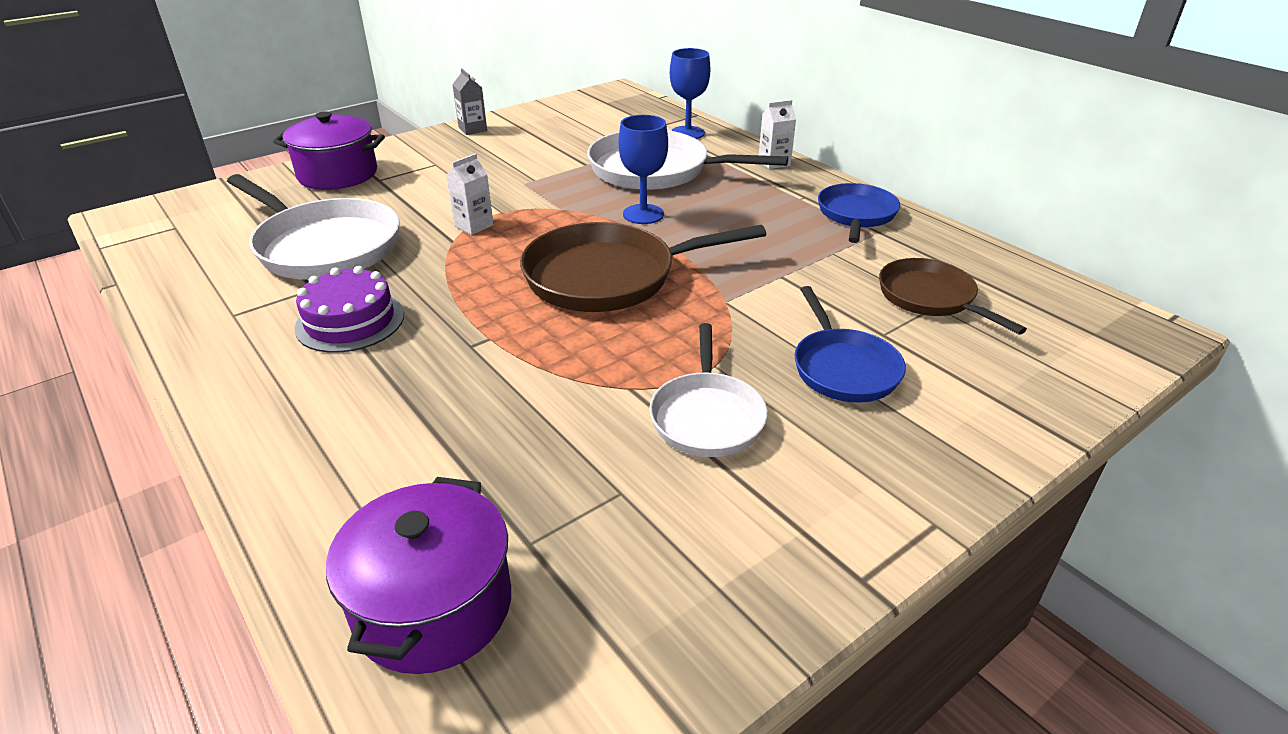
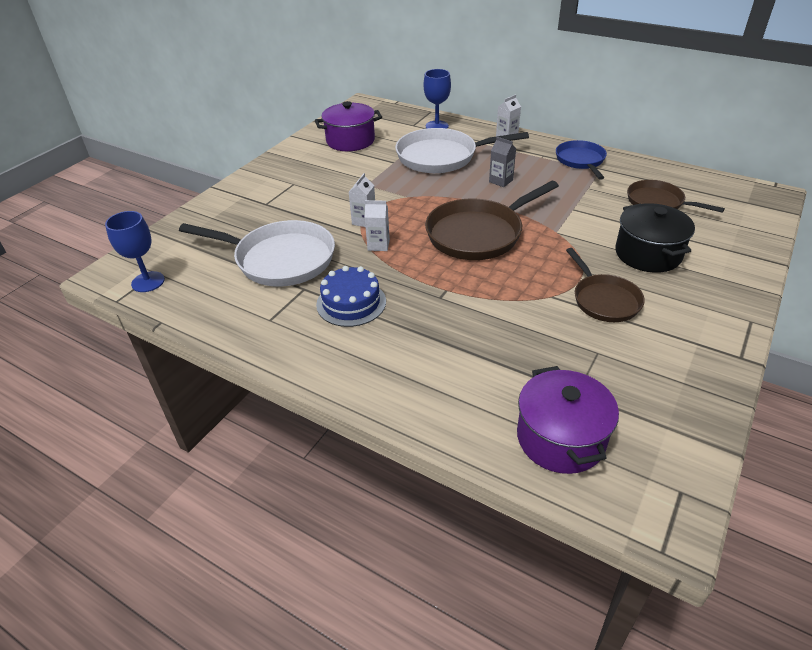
camera: 20 degrees left, 5 degrees up
(338, 174) = (232, 206): purple pot -> purple pot (350, 141)
(350, 321) = (351, 303): purple cake -> blue cake
(461, 258) = (378, 245): none -> white carton
(472, 129) = (292, 152): grey carton -> grey carton (501, 181)
(643, 214) = (461, 188): blue goblet -> blue goblet (148, 282)
(707, 416) = (604, 300): white pan -> brown pan
(843, 368) = (648, 254): blue pan -> black pot

